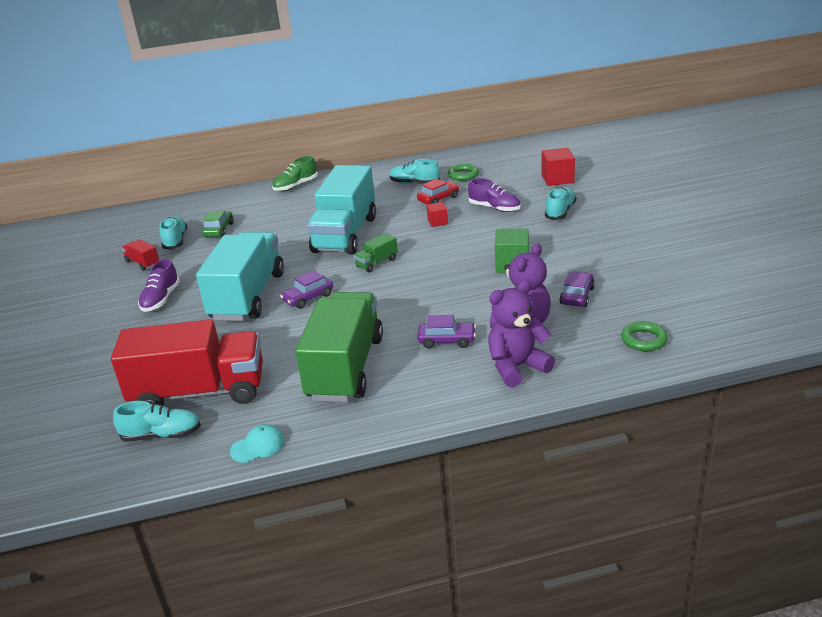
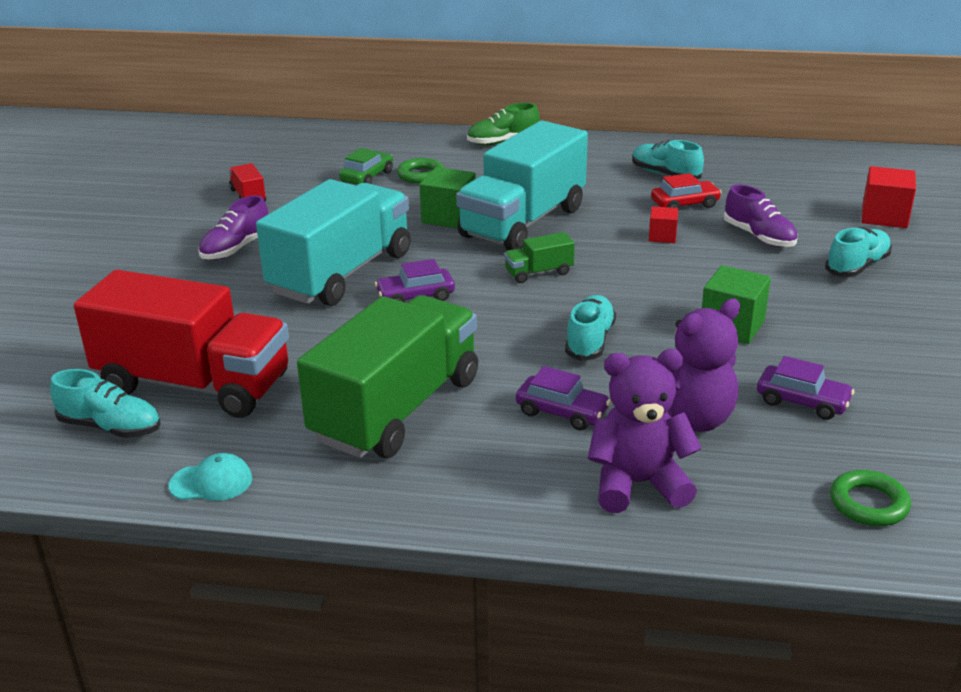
camera: 20 degrees right, 0 degrees up
(175, 240) = (306, 178): turquoise shoe -> turquoise shoe (589, 341)
(294, 243) = (449, 217): none -> green cube
(463, 175) = (743, 179): green ring -> green ring (420, 175)
(577, 296) = (802, 401): purple car -> purple car turned 75 degrees clockwise

